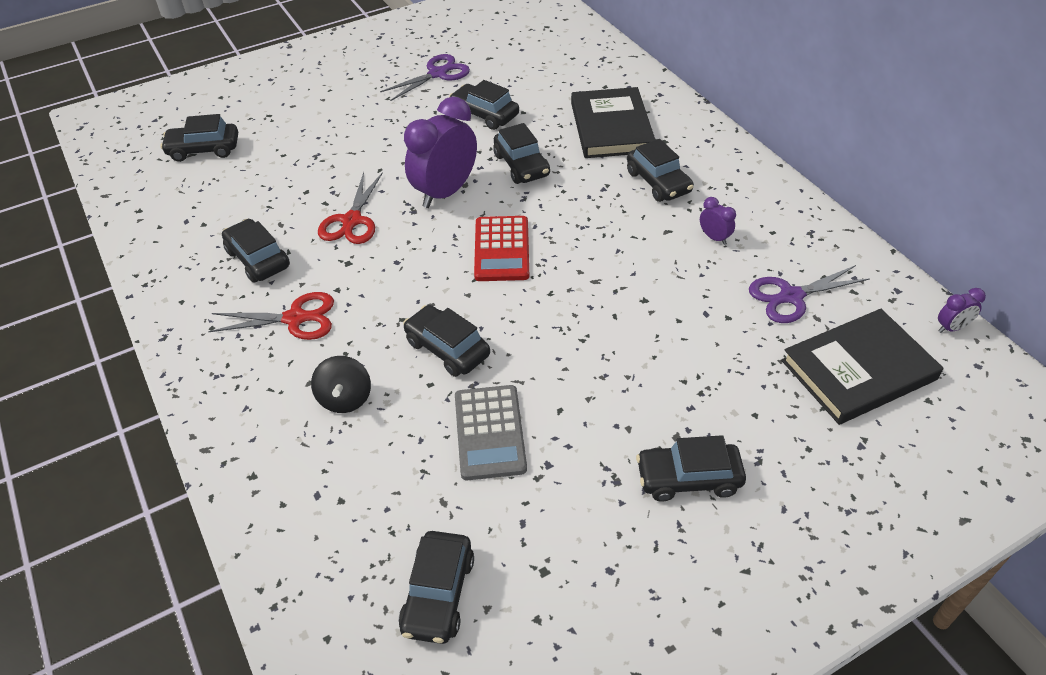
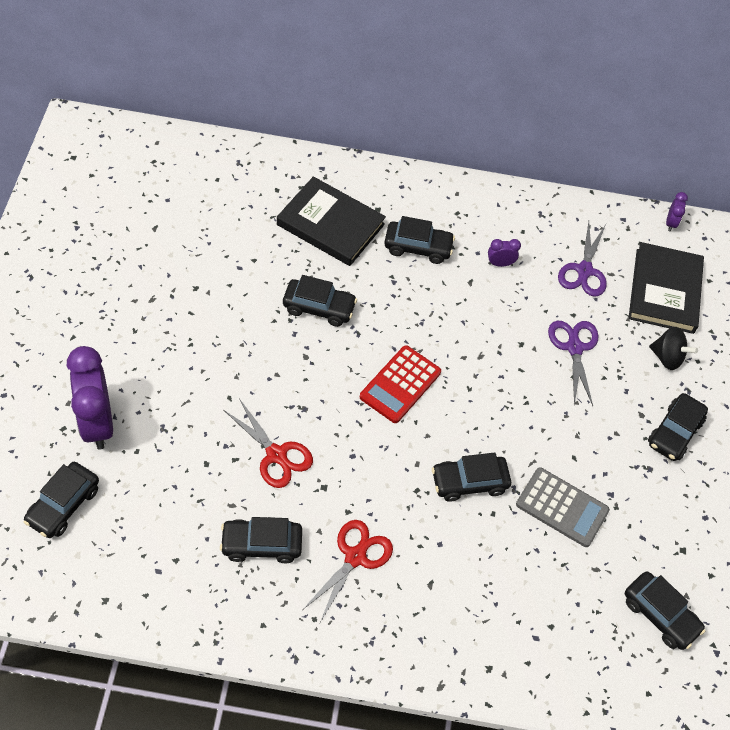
camera: 60 degrees left, 10 degrees up
(345, 398) = (464, 571): black spinning top -> black spinning top (667, 357)
(437, 74) = (138, 276): purple scissors -> purple scissors (574, 348)
(445, 192) = (302, 374): purple clock -> purple clock (97, 423)
(484, 114) = (230, 285): black car -> none
(501, 249) = (400, 384): red calculator -> red calculator turned 90 degrees clockwise

